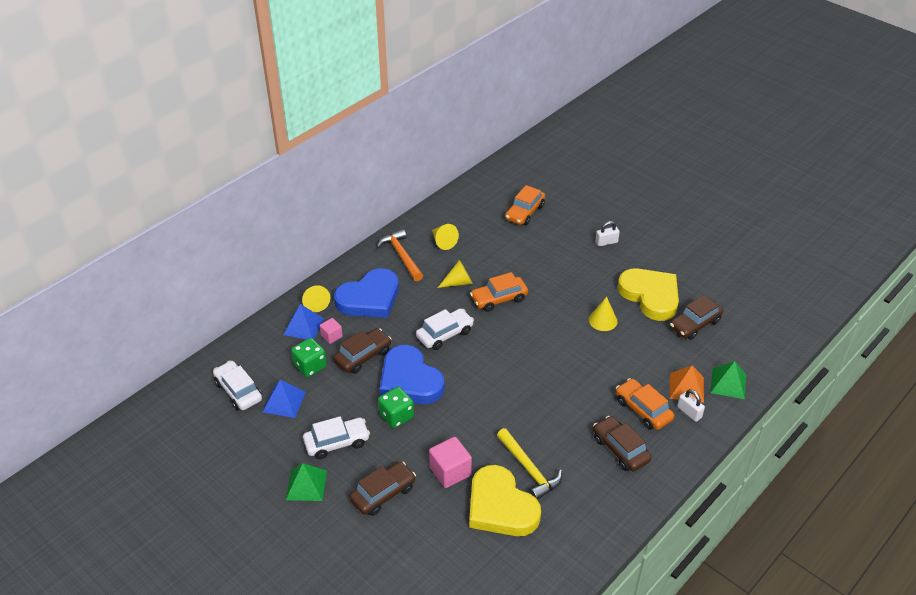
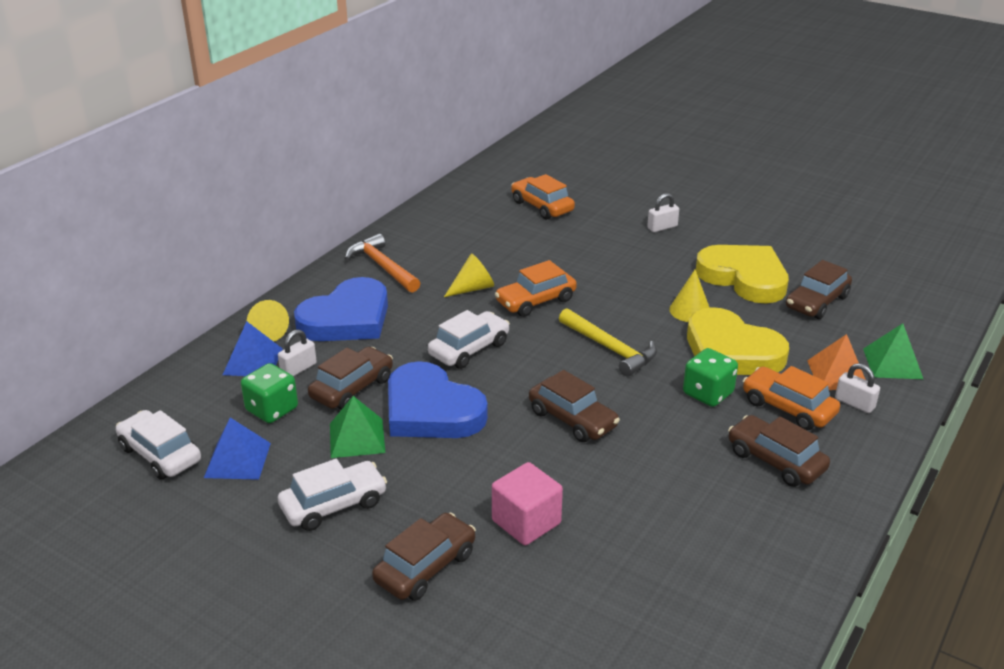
camera: 10 degrees left, 10 degrees down
(306, 485) = (294, 571): green pyramid -> green pyramid (357, 438)
(331, 336) = (298, 369): pink cube -> white padlock
(396, 416) = (422, 458): green dice -> green dice (708, 393)
(443, 242) = (438, 246): yellow cone -> none
(498, 399) = (572, 419): none -> brown car
(500, 506) = (621, 560): yellow heart -> yellow heart (731, 351)
(525, 212) = (542, 206): orange car -> orange car turned 120 degrees clockwise
(529, 469) = (648, 503): yellow hammer -> yellow hammer (610, 349)

